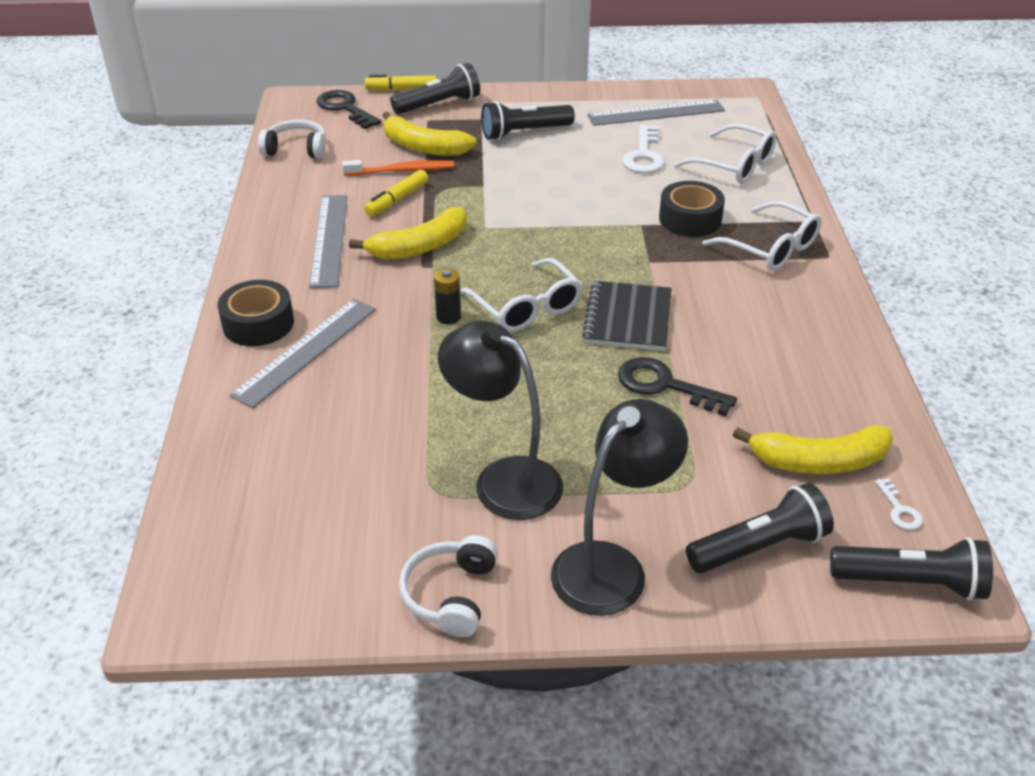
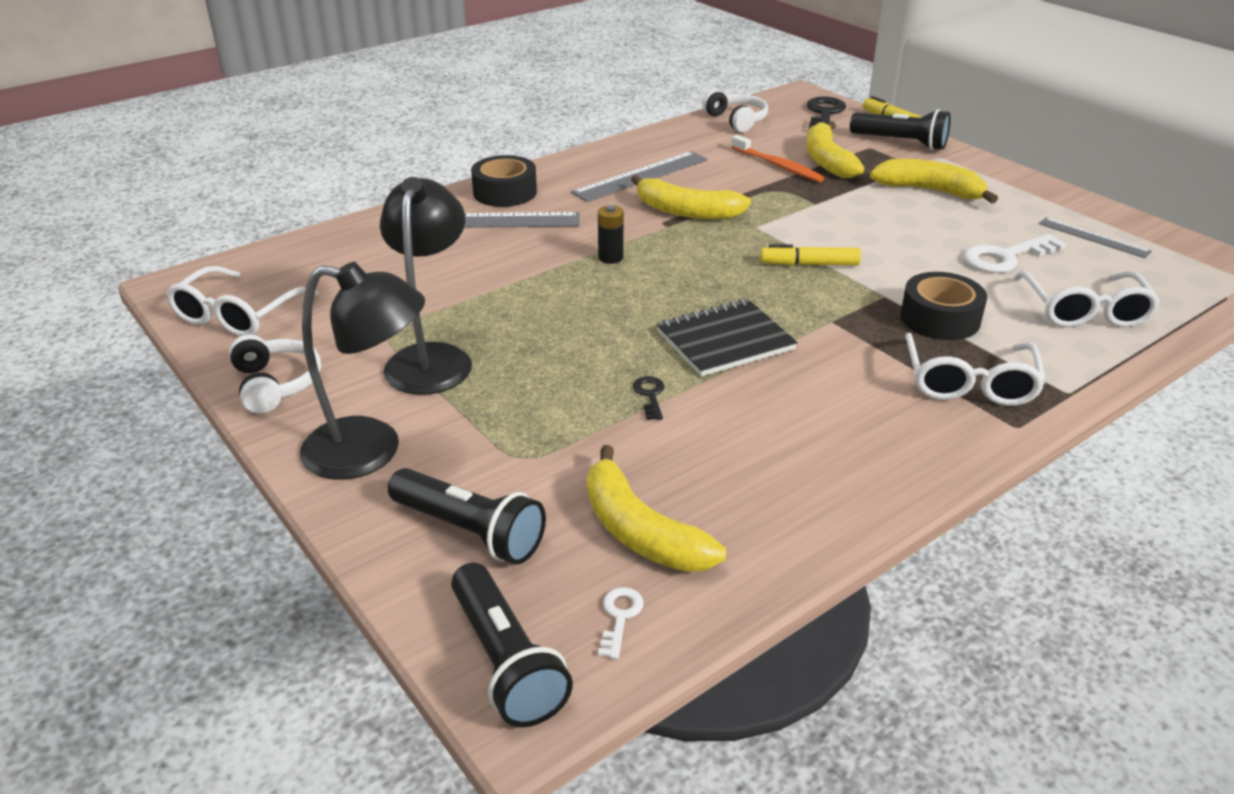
camera: 55 degrees right, 5 degrees down
(397, 200) = (735, 179): yellow marker -> yellow marker (809, 264)
(451, 595) = (276, 384): white headphones -> white headphones turned 90 degrees clockwise
(524, 133) = (930, 191): black flashlight -> yellow banana
(526, 307) = (671, 286): white glasses -> white glasses (237, 315)
(656, 113) = (1093, 237): grey ruler -> grey ruler, size x0.62
(665, 386) = (650, 395): black key -> black key, size x0.51
(899, 509) = (620, 617): white key -> white key turned 150 degrees clockwise

